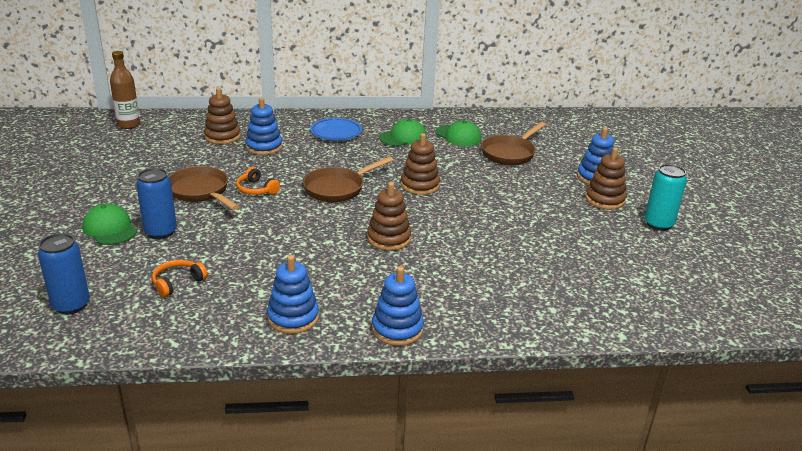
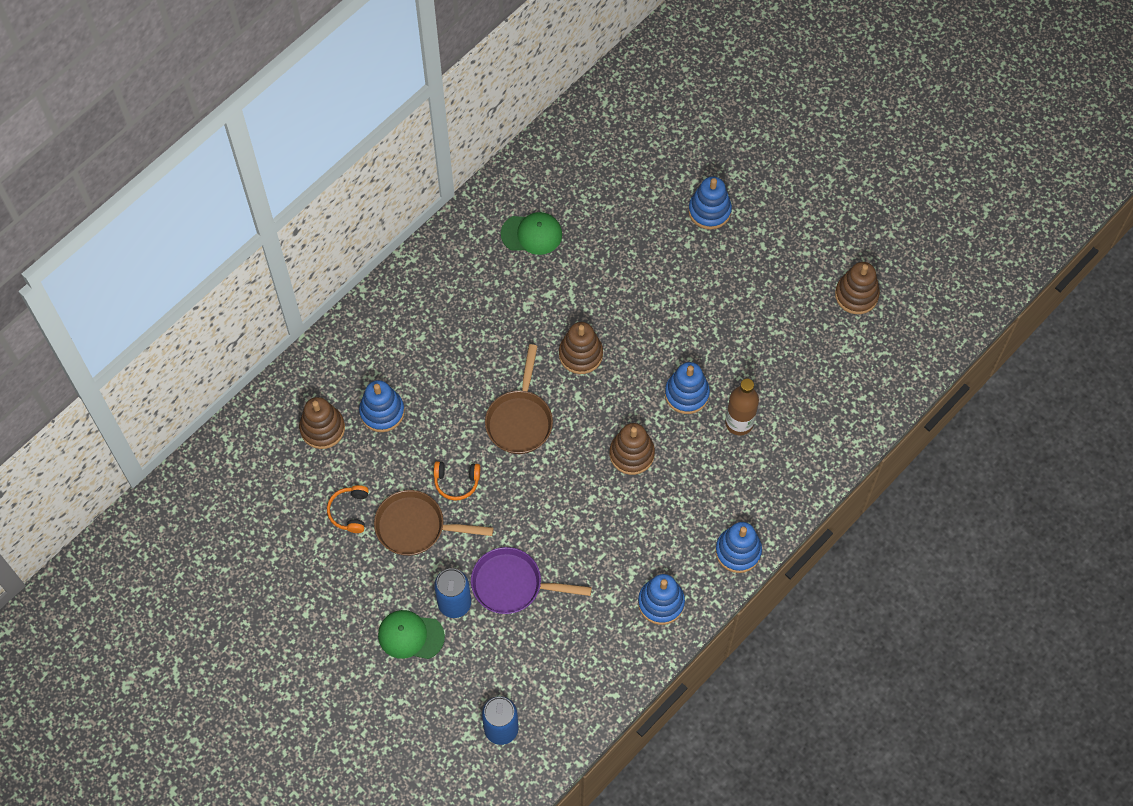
camera: 40 degrees left, 35 degrees up
(128, 125) = (208, 489): brown bottle -> brown bottle (739, 423)
(177, 282) = (542, 642): orange headphones -> orange headphones (350, 511)
(210, 246) = (513, 585): none -> purple pan
(336, 132) = (416, 327): blue plate -> none
(403, 137) = (485, 281): green cap -> none
(471, 235) = (686, 394): none -> blue stacking toy
(510, 153) = (605, 228): brown pan -> none
(604, 199) = (743, 245): brown stacking toy -> brown stacking toy (856, 295)
(658, 224) = (809, 250): turquoise can -> none

